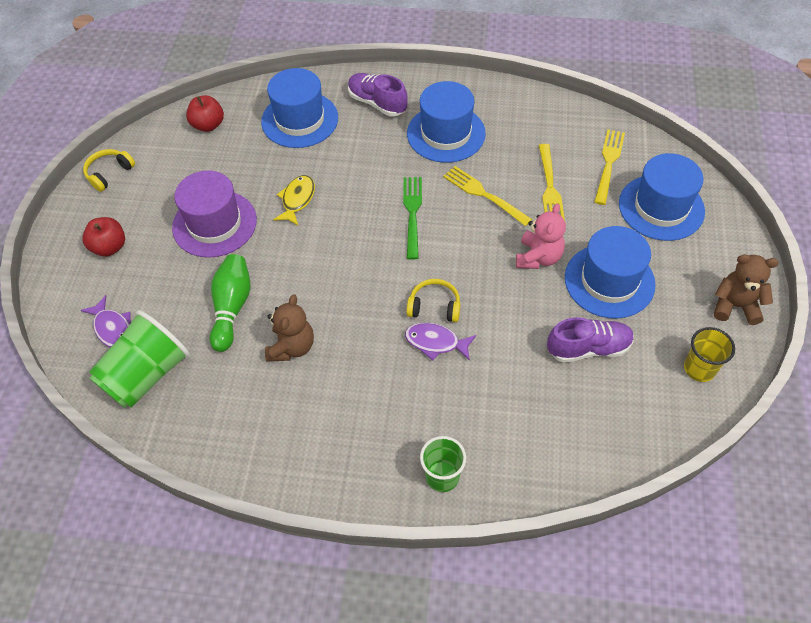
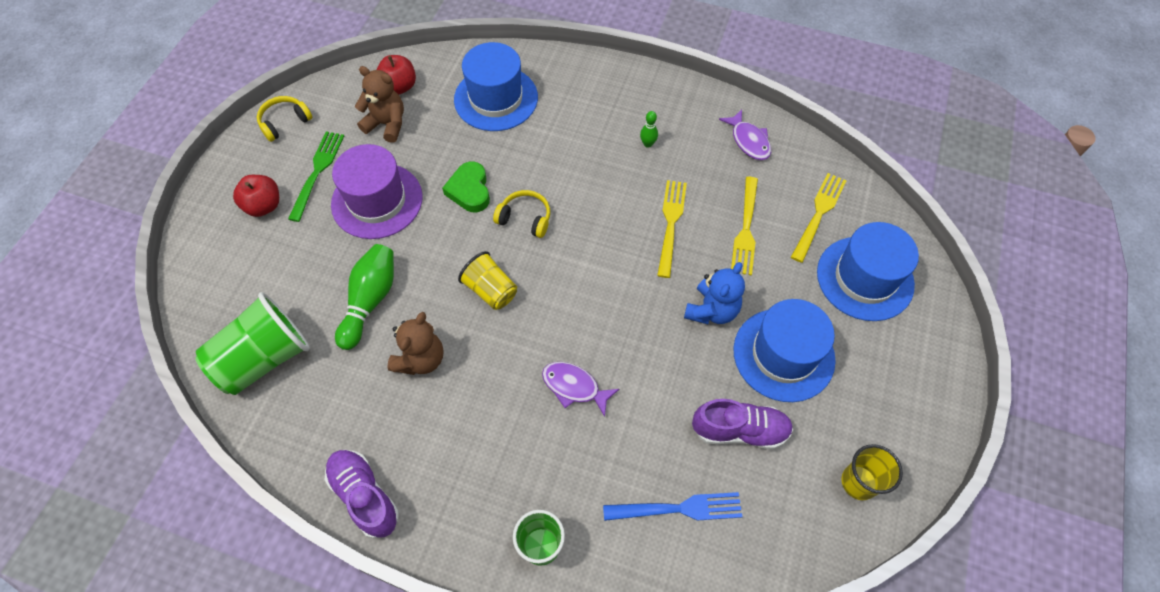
camera: 10 degrees right, 5 degrees up
(112, 328) = (243, 298): purple fish -> purple fish (748, 141)
(297, 200) = (469, 190): yellow fish -> green heart
(339, 278) = (490, 290): none -> yellow cup
(377, 103) = (583, 94): purple shoe -> purple shoe (365, 496)
(412, 213) = (588, 230): green fork -> green fork (317, 172)
(434, 306) = (583, 344): yellow headphones -> yellow headphones (525, 218)
(446, 133) = (648, 144): blue hat -> green bowling pin
(484, 194) = (671, 224): yellow fork -> yellow fork turned 45 degrees clockwise
(538, 257) = (711, 310): pink teddy bear -> blue teddy bear
(553, 421) = (678, 508): none -> blue fork
(735, 306) = (919, 415): brown teddy bear -> brown teddy bear (387, 124)

